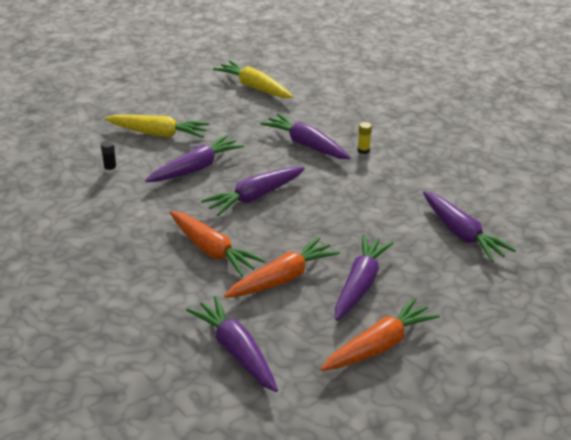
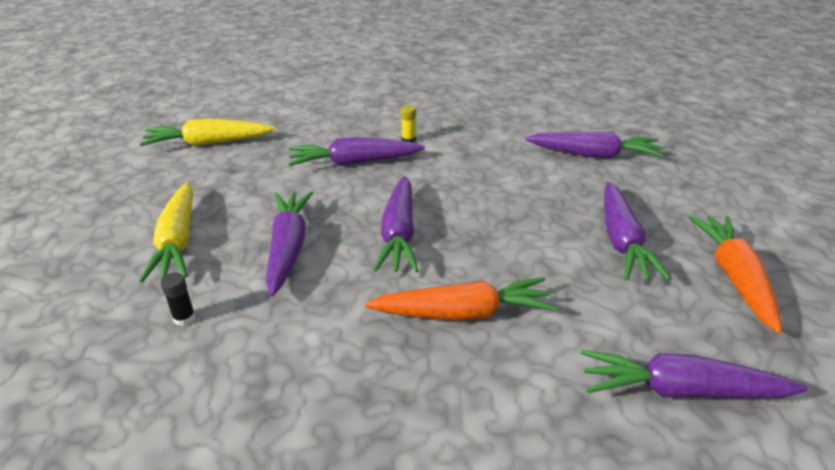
camera: 50 degrees left, 0 degrees up
(158, 134) = (178, 241): yellow carrot -> yellow carrot turned 120 degrees clockwise
(283, 278) = (567, 285): orange carrot -> none
(360, 284) = (622, 241): purple carrot -> purple carrot turned 150 degrees counterclockwise

